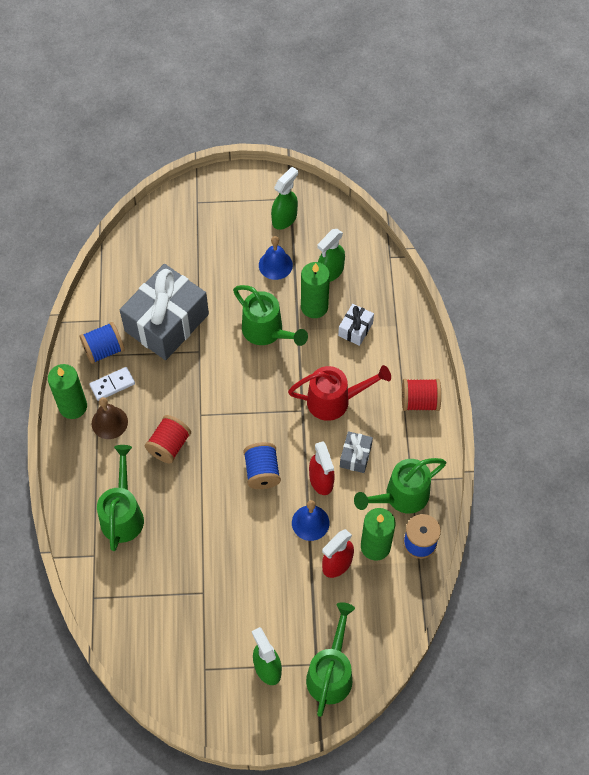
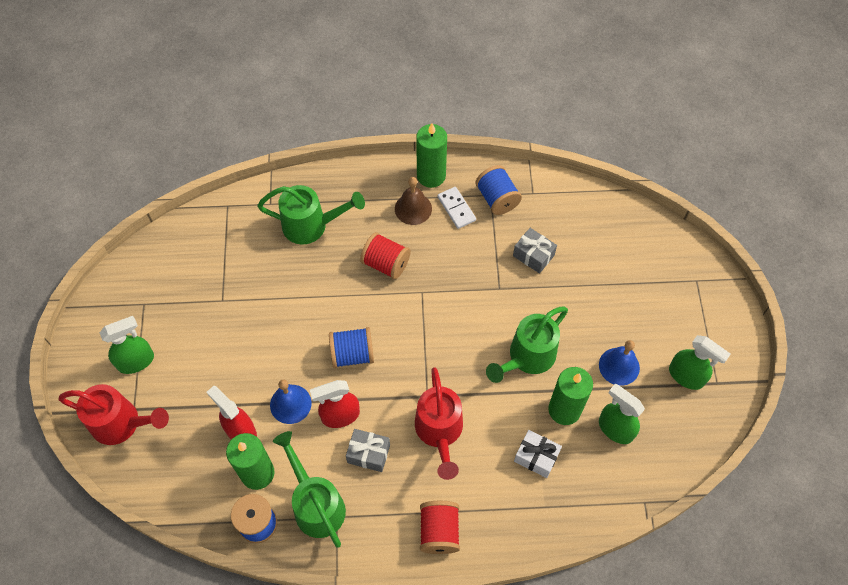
camera: 90 degrees right, 0 degrees up
(166, 322) = (533, 255): grey gift -> grey gift, size x0.44
(331, 672) = (122, 424): green watering can -> red watering can

